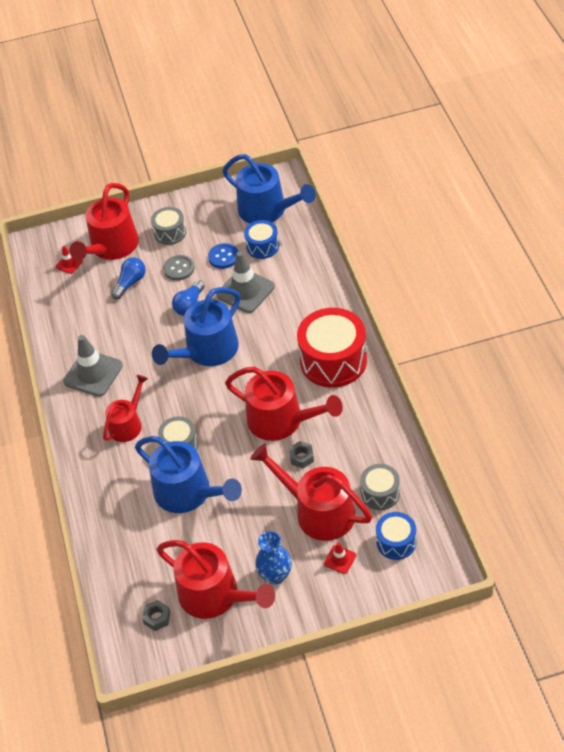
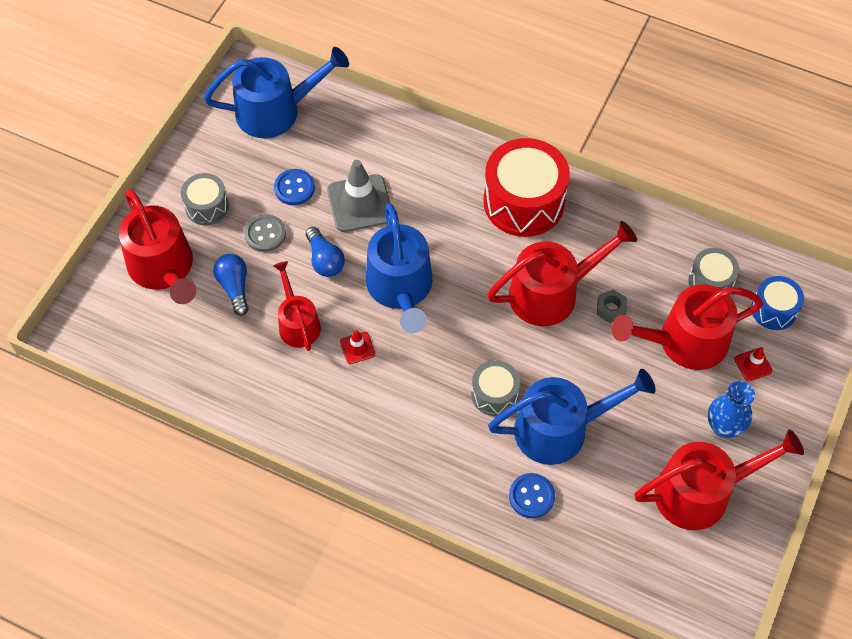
camera: 55 degrees left, 10 degrees up
(69, 264) = (140, 321): red traffic cone -> red traffic cone (357, 348)
(93, 373) = (320, 404): grey traffic cone -> none
(127, 424) = (420, 420): red watering can -> red watering can (298, 323)
(128, 511) = (531, 496): none -> blue button
(157, 618) = (682, 559): grey nut -> none
(262, 246) = (318, 149): blue drum -> none

